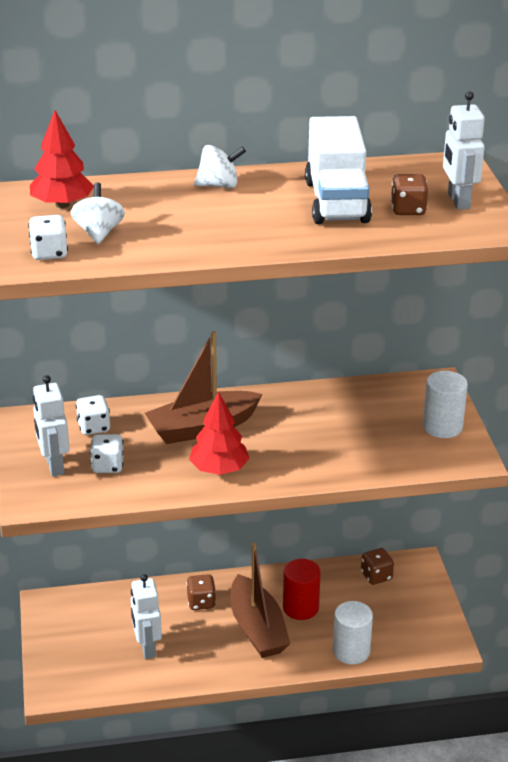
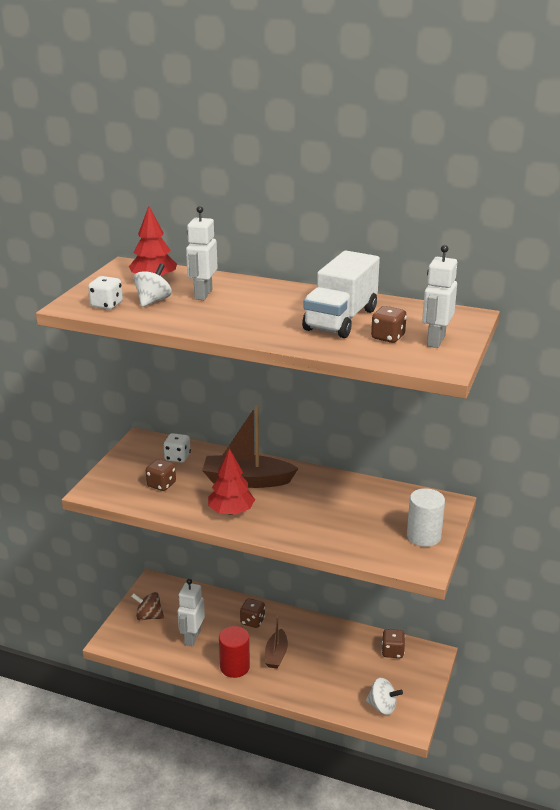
camera: 30 degrees right, 5 degrees down
(54, 466) = (129, 473): white robot -> white robot (203, 294)
(74, 644) = (149, 616): none -> brown spinning top
(108, 466) = (161, 485): white dice -> brown dice
(219, 185) = (271, 291): white spinning top -> white spinning top (382, 706)
(257, 628) = (276, 655): brown boat -> brown boat, size x0.58
(300, 607) = (318, 652): red cylinder -> red cylinder (235, 667)
(351, 651) = (330, 699): white cylinder -> none

